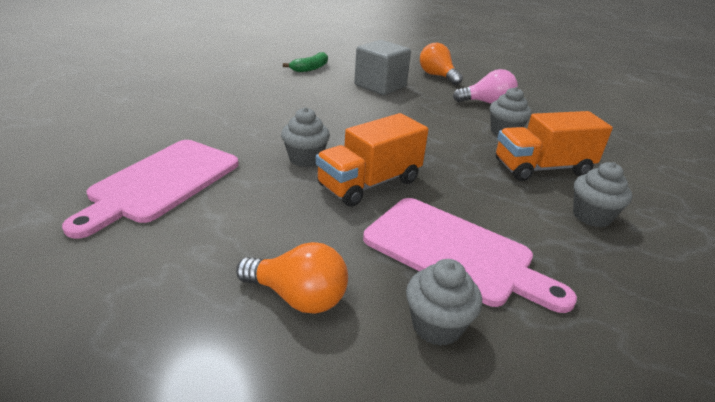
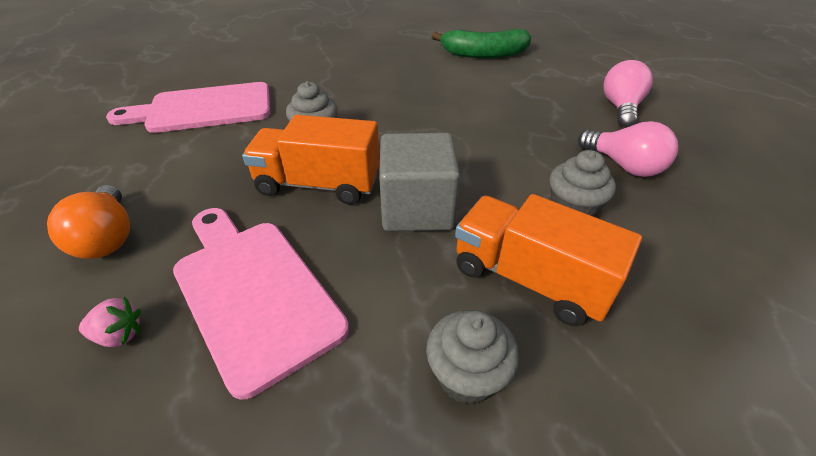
camera: 50 degrees right, 10 degrees up
(310, 68) = (484, 54): green banana -> green banana, size x1.61
(380, 86) = (522, 95): grey cube -> grey cube (417, 209)
(437, 76) = (620, 108): orange light bulb -> pink light bulb
(437, 325) = (119, 335): grey cupcake -> pink strawberry
(454, 252) = (253, 291): pink cutting board -> pink cutting board turned 150 degrees clockwise

